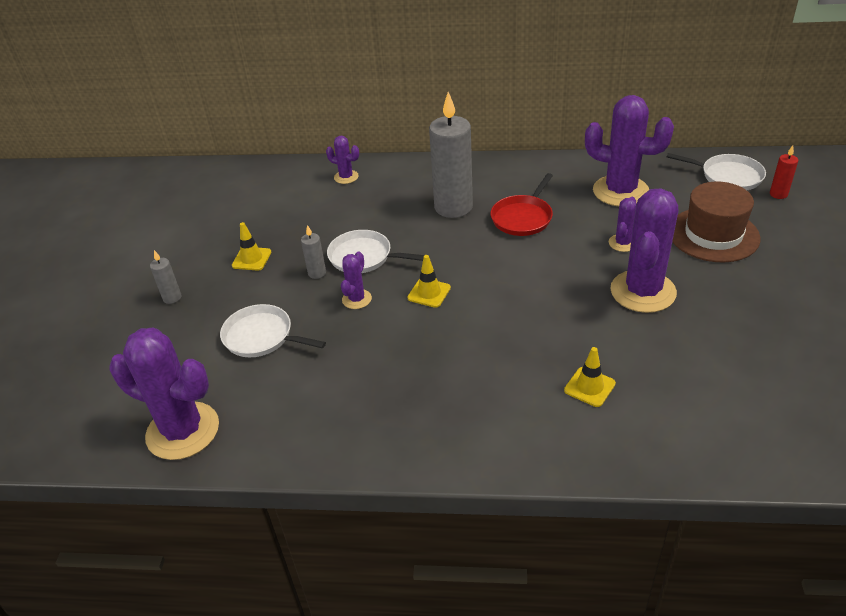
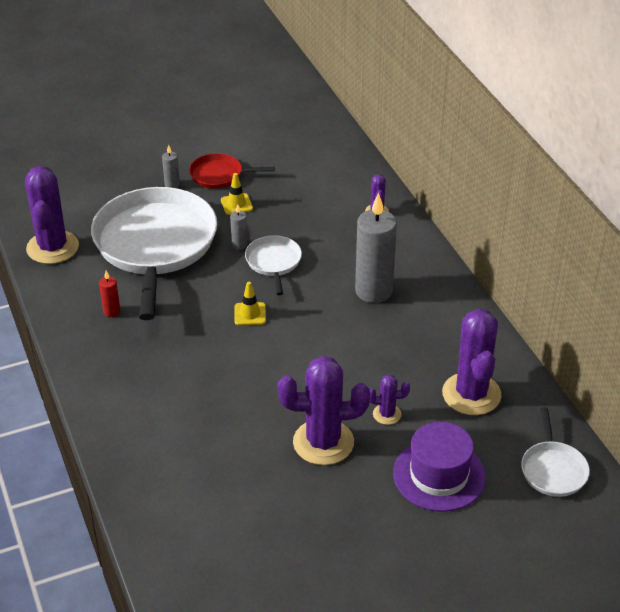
camera: 60 degrees right, 0 degrees up
(262, 337) = (155, 245): white pan -> white pan, size x2.24
(357, 299) = (221, 277): purple cactus -> none
(523, 217) = (385, 339): red pan -> red pan (219, 175)
(589, 387) = (188, 435): yellow traffic cone -> none
(713, 235) = (439, 475): brown hat -> purple hat
(778, 194) = (544, 515): red candle -> red candle (111, 311)

